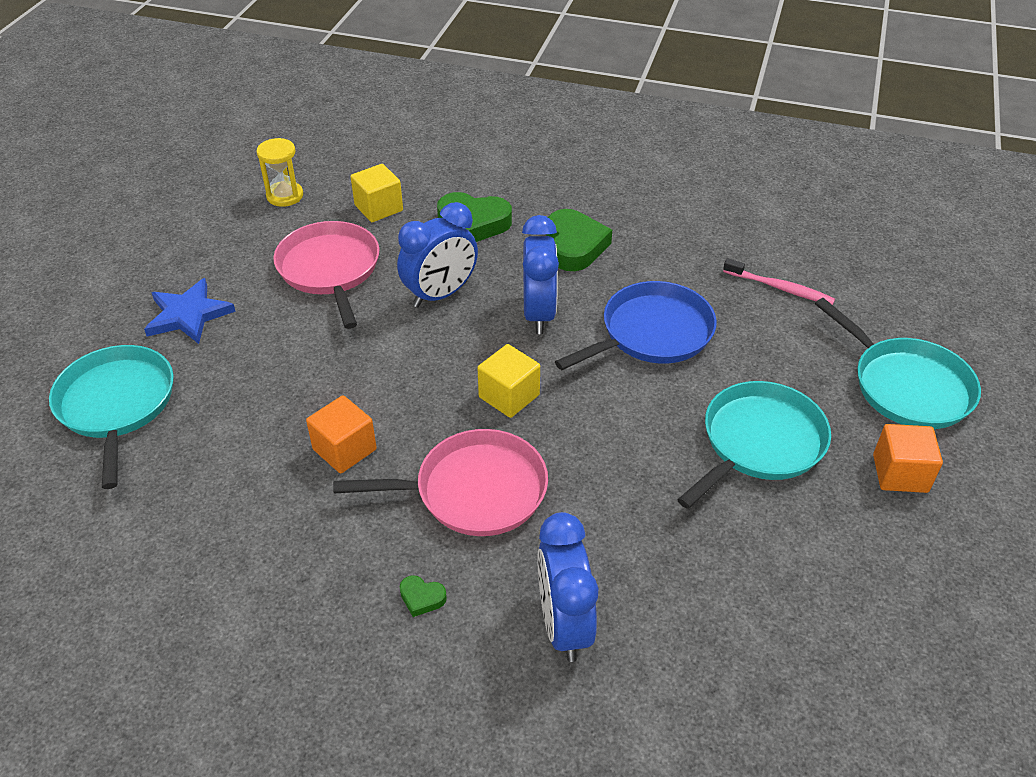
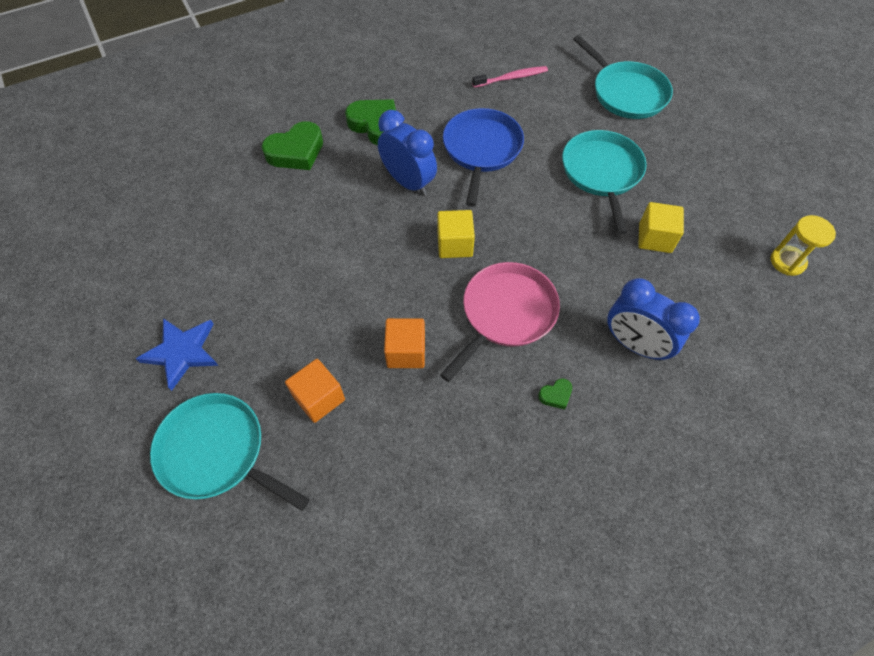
camera: 45 degrees left, 15 degrees up
(285, 196) = (137, 219): yellow hourglass -> yellow hourglass (787, 261)
(330, 269) = (242, 248): pink pan -> none
(378, 208) = (218, 183): yellow cube -> yellow cube (655, 238)
(440, 294) = (336, 212): blue clock -> none
(900, 473) = (674, 142): orange cube -> orange cube (319, 398)
(907, 386) = (626, 93): turquoise pan -> turquoise pan turned 45 degrees clockwise

